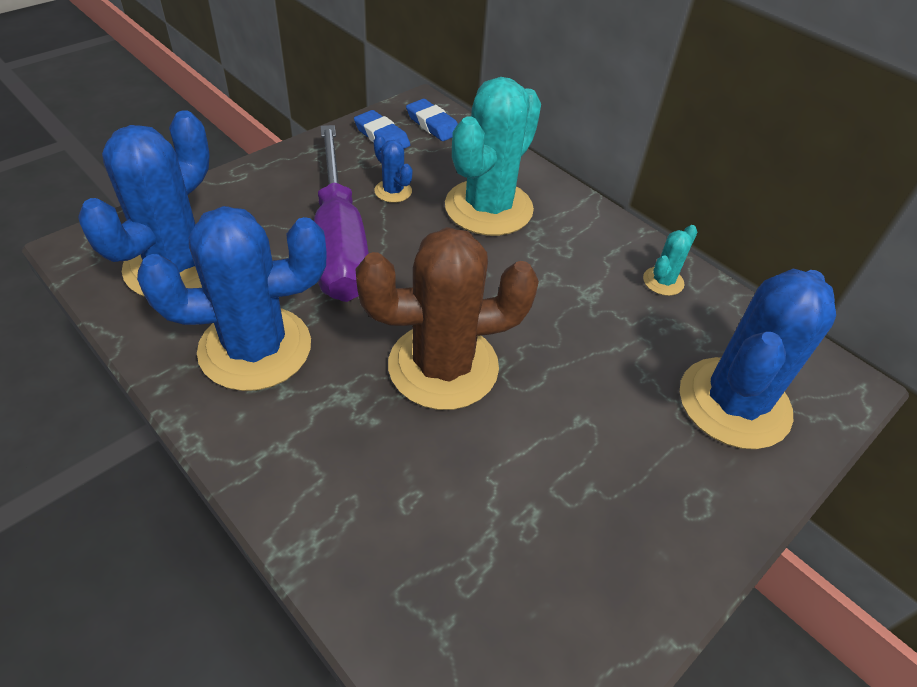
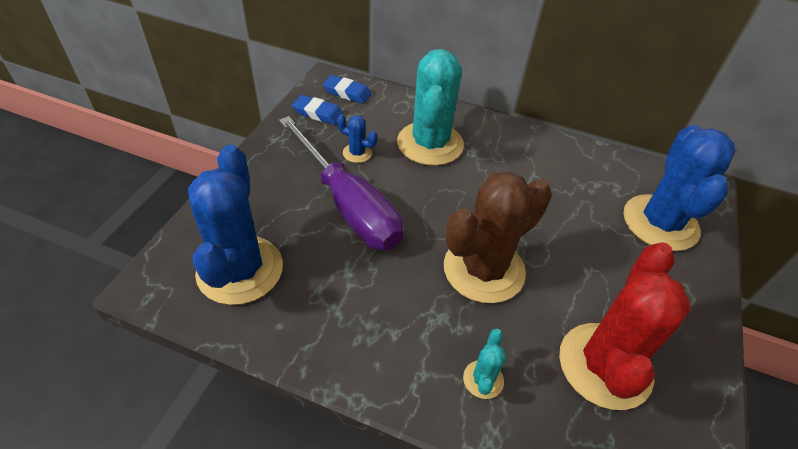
camera: 25 degrees left, 0 degrees up
(255, 348) = (349, 310): blue cactus -> none
(511, 535) = (605, 365): none -> red cactus
(663, 281) = (569, 158): turquoise cactus -> turquoise cactus (483, 379)

